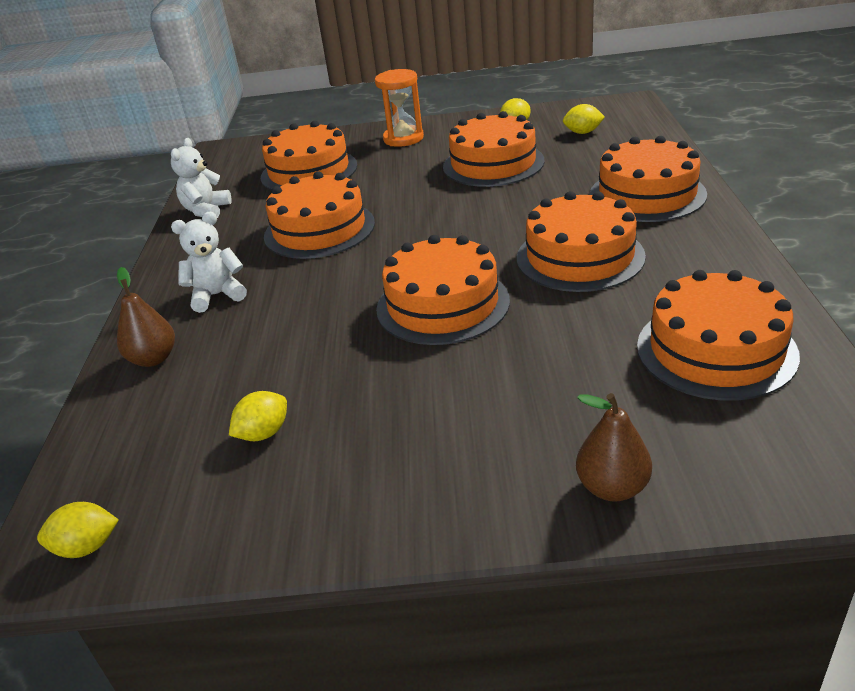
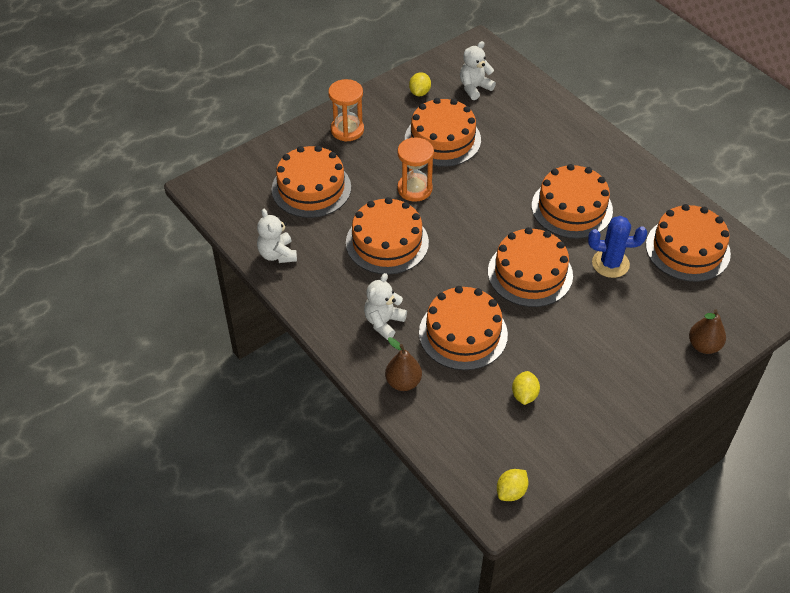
camera: 40 degrees left, 15 degrees up
(409, 195) = (414, 189): none -> orange hourglass
(568, 329) = (610, 264): none -> blue cactus
(583, 132) = (474, 88): yellow lemon -> white teddy bear
(647, 194) = (566, 140): orange cake -> orange cake (463, 333)

